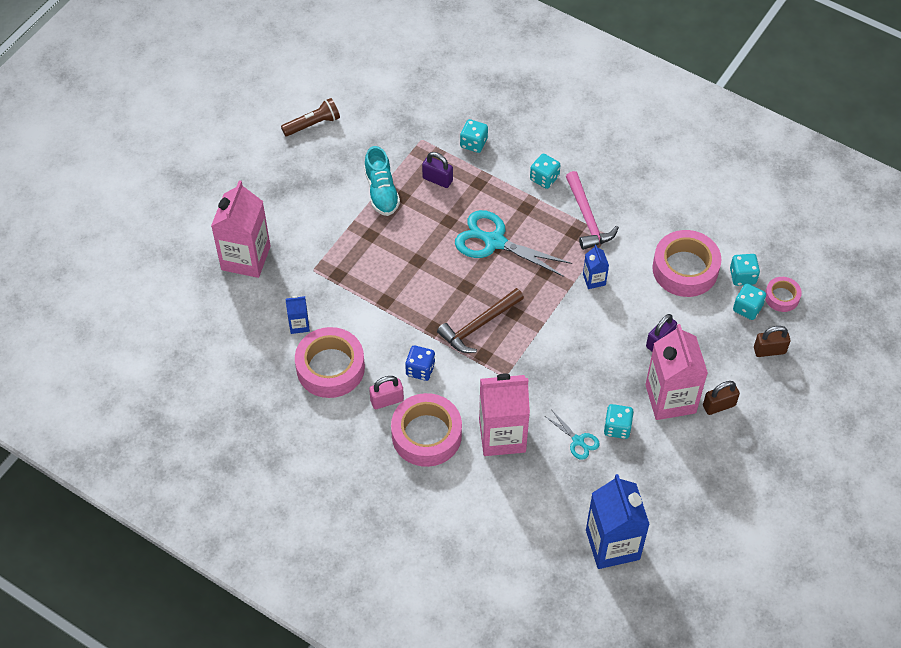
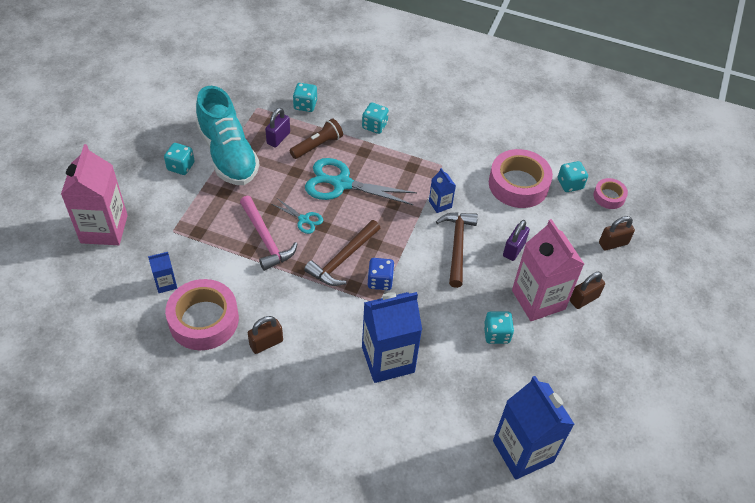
camera: 15 degrees left, 5 degrees down
(313, 124) = (155, 106): brown flashlight -> brown flashlight (317, 145)
(381, 191) = (228, 154): turquoise shoe -> turquoise shoe, size x1.61
(387, 400) = (266, 343): pink padlock -> brown padlock
(420, 369) = (294, 308): blue dice -> blue dice (380, 281)
(426, 435) = (312, 371): pink tape -> none
(437, 179) = (278, 138): purple padlock -> purple padlock turned 75 degrees counterclockwise
(502, 435) = (388, 359): pink carton -> blue carton
(578, 441) = (462, 353): turquoise scissors -> turquoise scissors (304, 219)
(587, 218) = (421, 153): pink hammer -> pink hammer (266, 239)
(601, 328) = (457, 246): none -> brown hammer
(747, 308) = (582, 210): turquoise dice -> turquoise dice (181, 166)

